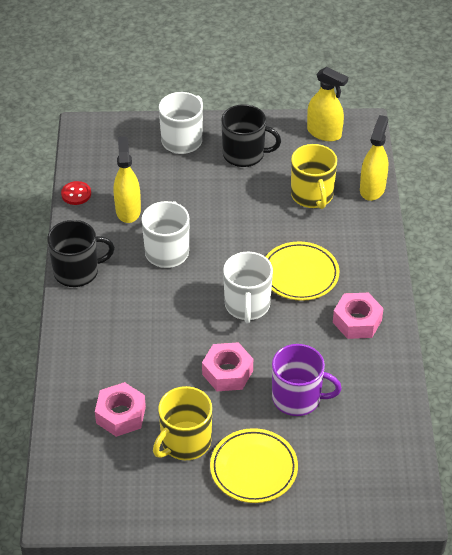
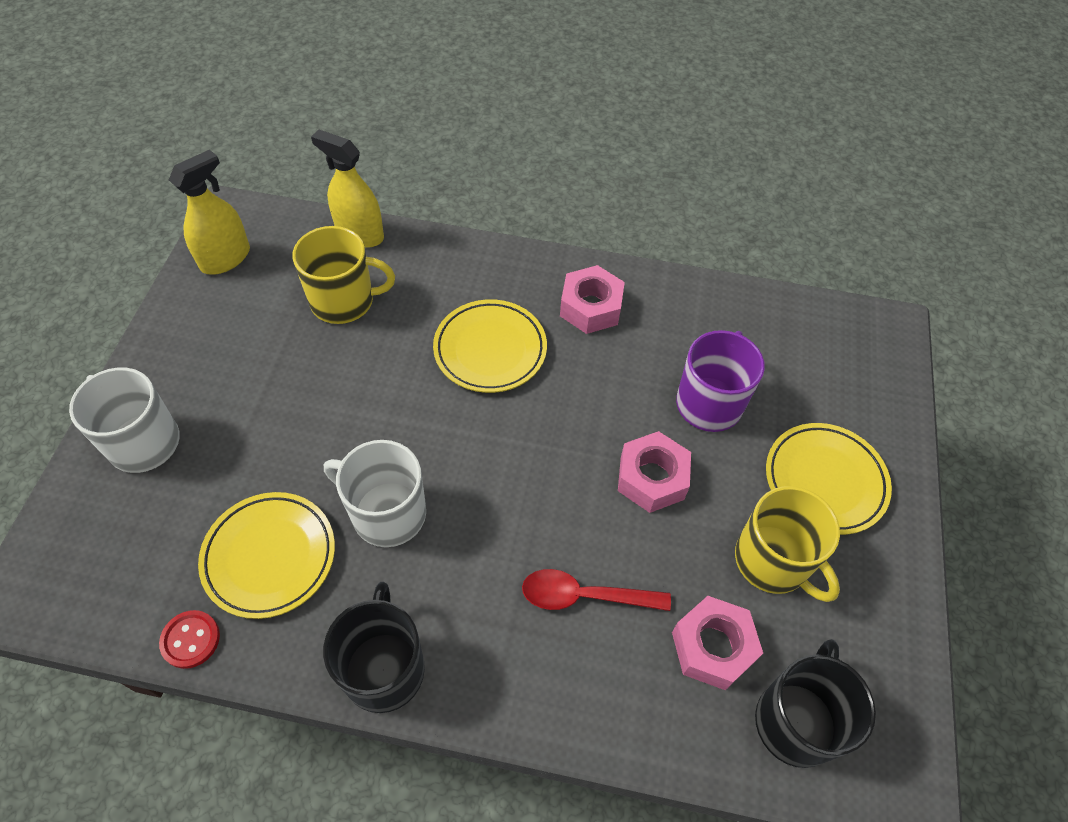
camera: 80 degrees left, 10 degrees up
(128, 210) = (270, 557): yellow spray bottle -> yellow plate
(138, 350) = (585, 596): none -> red spoon
(244, 154) = (220, 363): black mug -> black mug (796, 720)
(247, 305) = (530, 426): white mug -> none

